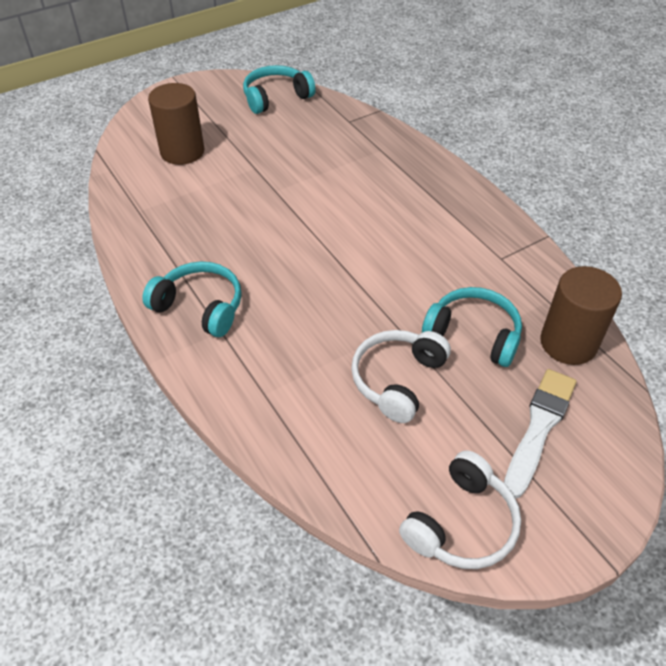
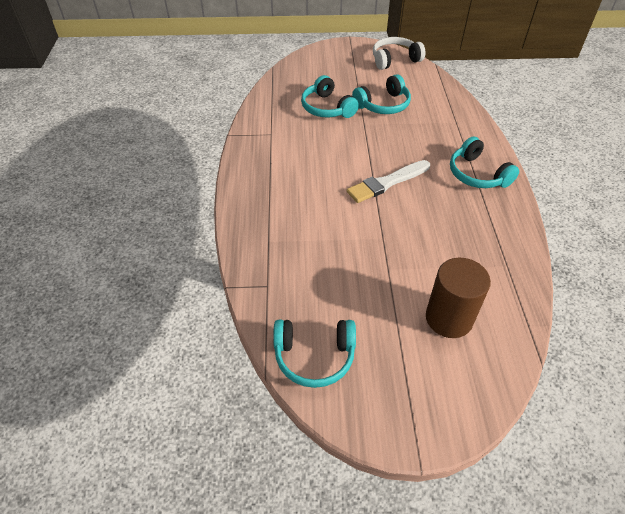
camera: 150 degrees left, 0 degrees up
(397, 380) = (383, 105): white headphones -> turquoise headphones
(539, 428) = (334, 71): white brush -> white brush (387, 182)
(568, 343) = (285, 89): brown cylinder -> none

